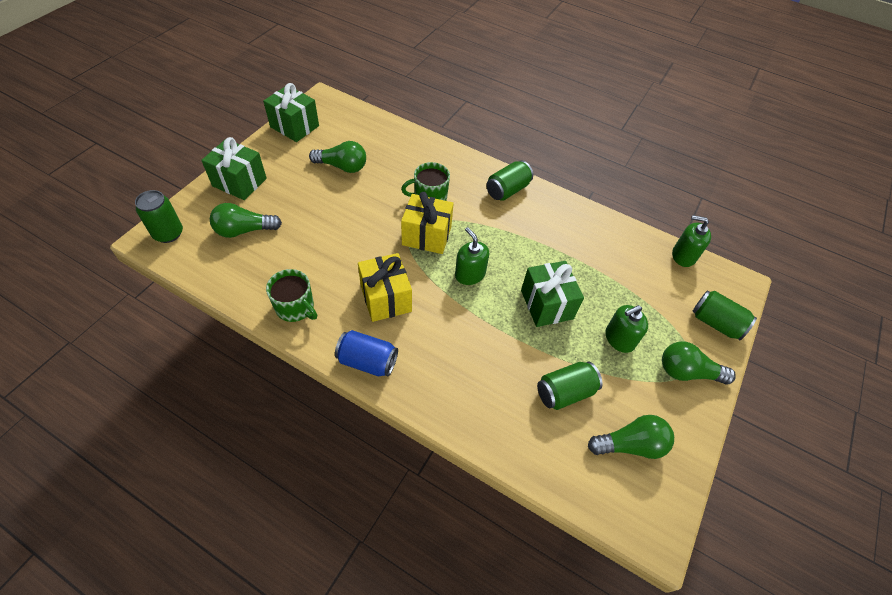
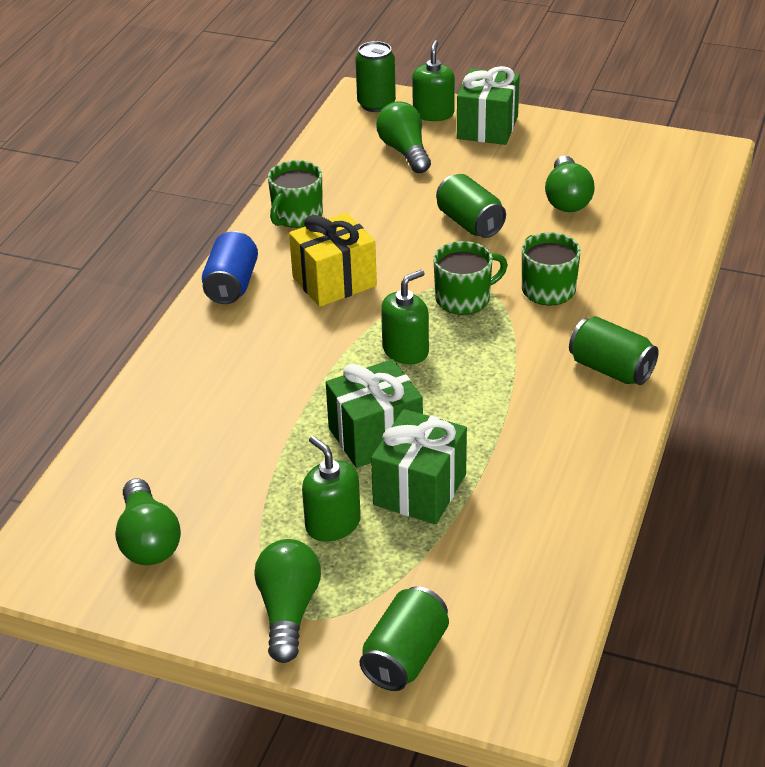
camera: 85 degrees right, 15 degrees down
(294, 126) = (627, 142): green gift -> green gift (420, 489)
(426, 236) = (464, 299): yellow gift -> green mug
(565, 392) = (222, 466): green can -> green can (470, 223)
(683, 256) = (557, 613): green soap dispenser -> green soap dispenser (433, 113)

